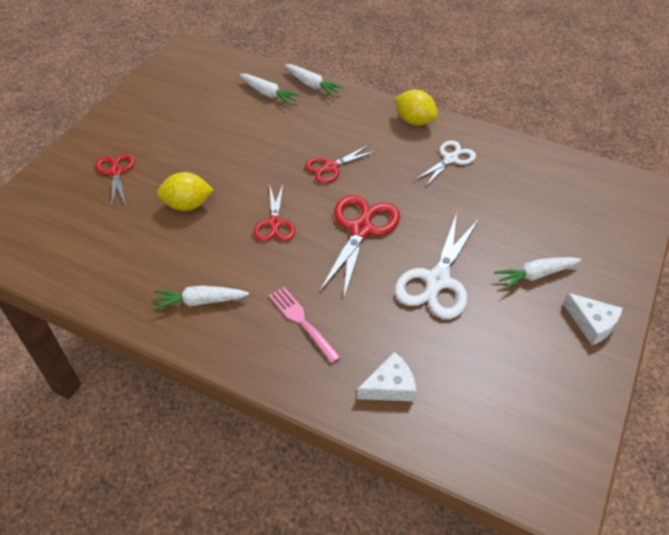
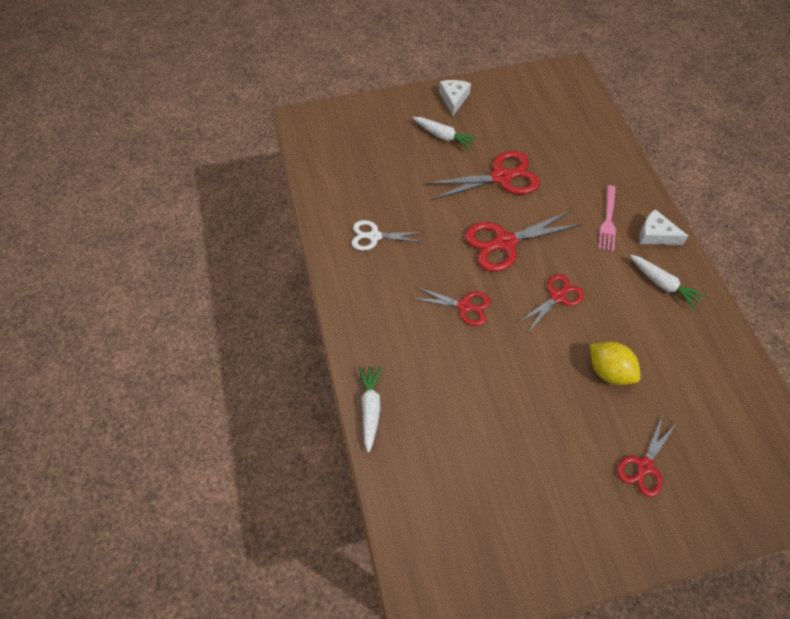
camera: 130 degrees left, 10 degrees up
(268, 94) = (420, 437): white carrot -> none
(390, 386) = (595, 156): white cheese -> white cheese (655, 235)
(414, 121) = (348, 288): yellow lemon -> none
(437, 281) = (501, 177): white scissors -> red scissors

